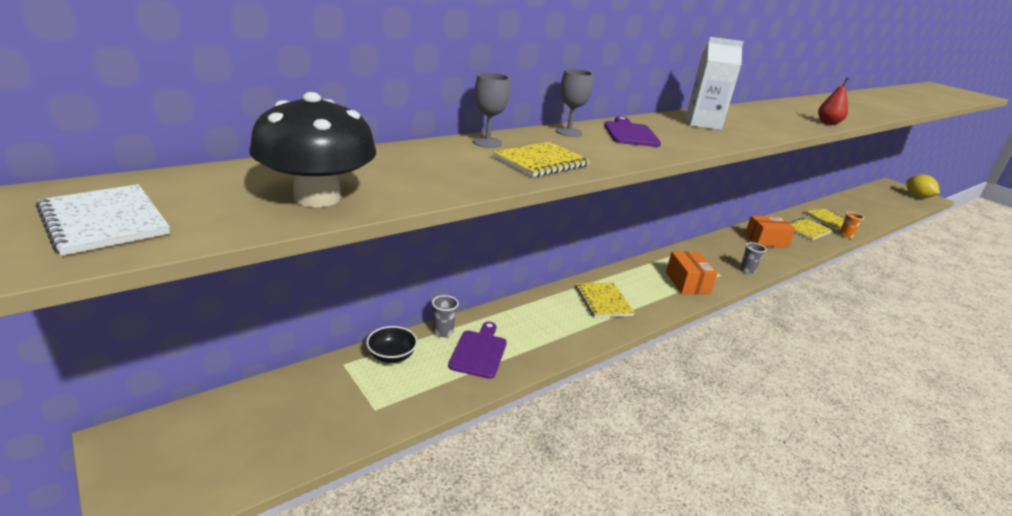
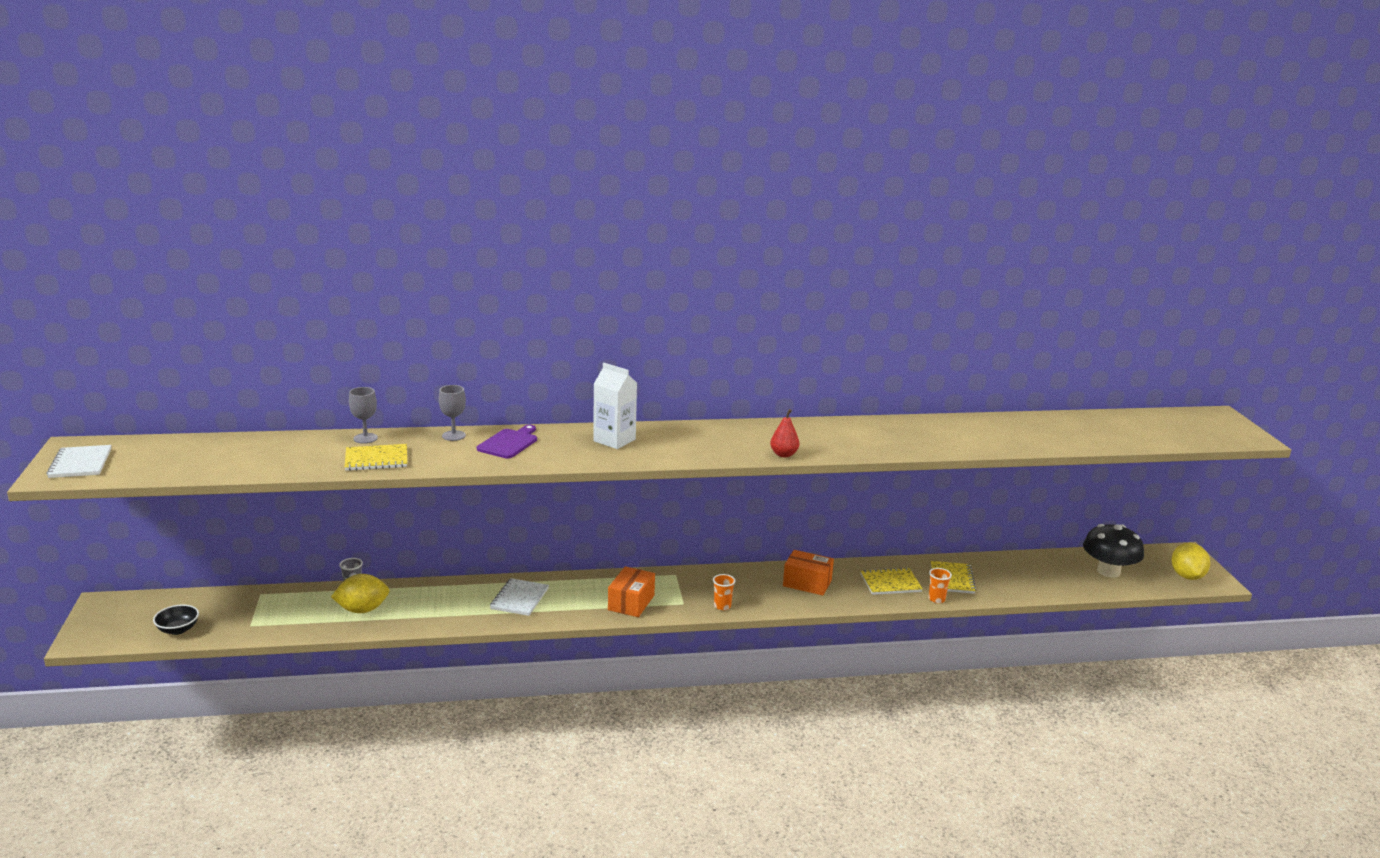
camera: 30 degrees right, 5 degrees down
(317, 197) = (192, 465): black mushroom -> black mushroom (1108, 571)
(391, 356) = (297, 597): black bowl -> black bowl (178, 629)
(479, 352) = (362, 610): purple cutting board -> yellow lemon
(603, 301) = (519, 598): yellow notebook -> white notebook
(747, 270) = (722, 606): grey cup -> orange cup

